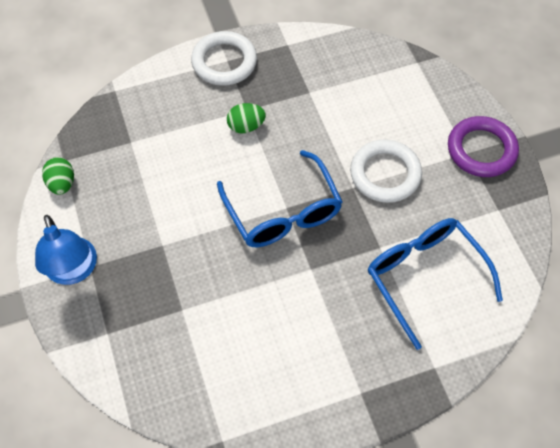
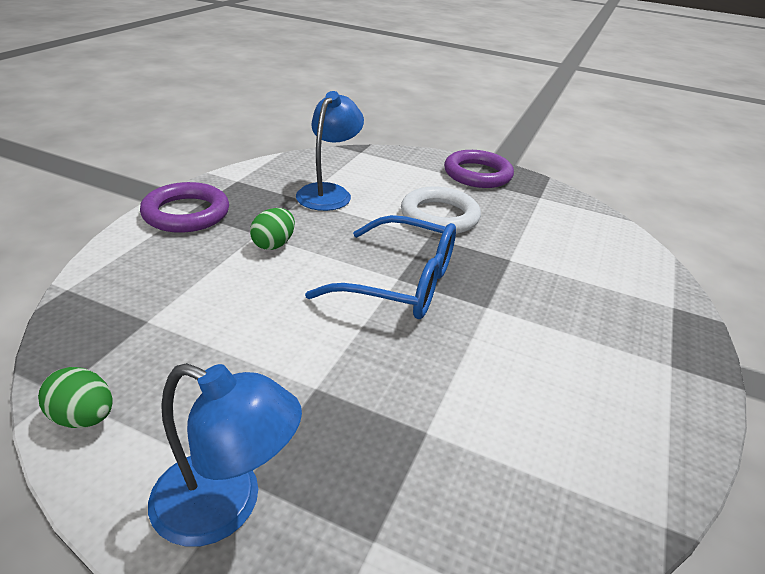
camera: 50 degrees left, 25 degrees down
(224, 62) = (186, 213): white ring -> purple ring
(335, 97) = (328, 192): none -> blue lamp
(424, 276) = (567, 257): blue glasses -> none

